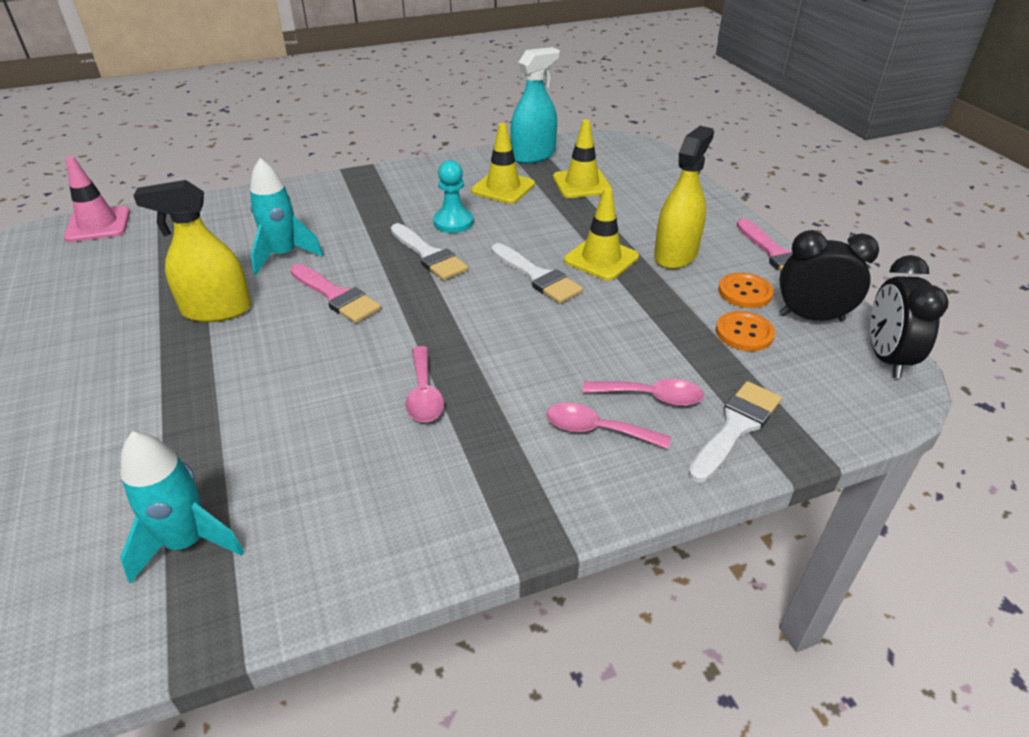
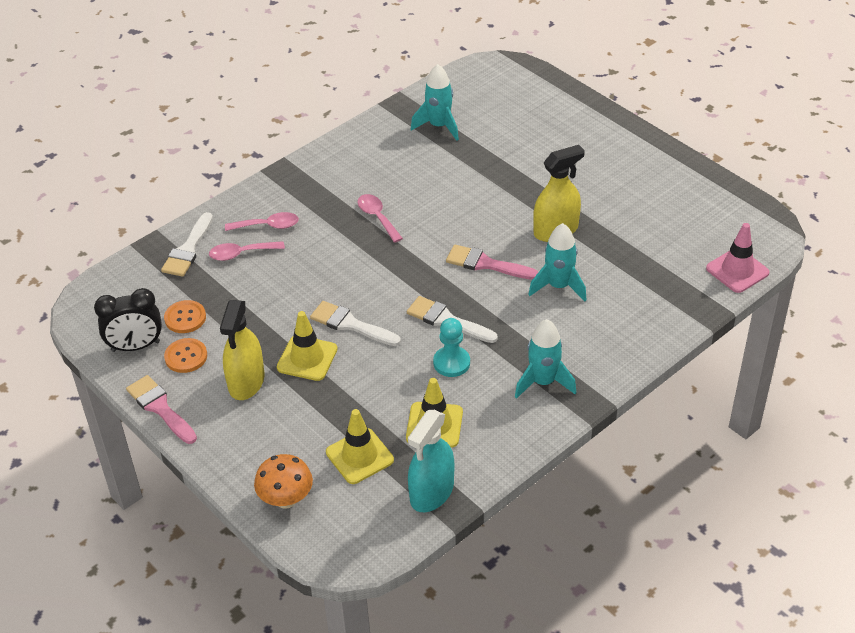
camera: 160 degrees right, 5 degrees up
(382, 192) = (543, 382): none -> turquoise rocket
(657, 174) = (286, 499): none -> orange mushroom
(886, 358) = (87, 325): black clock -> none

